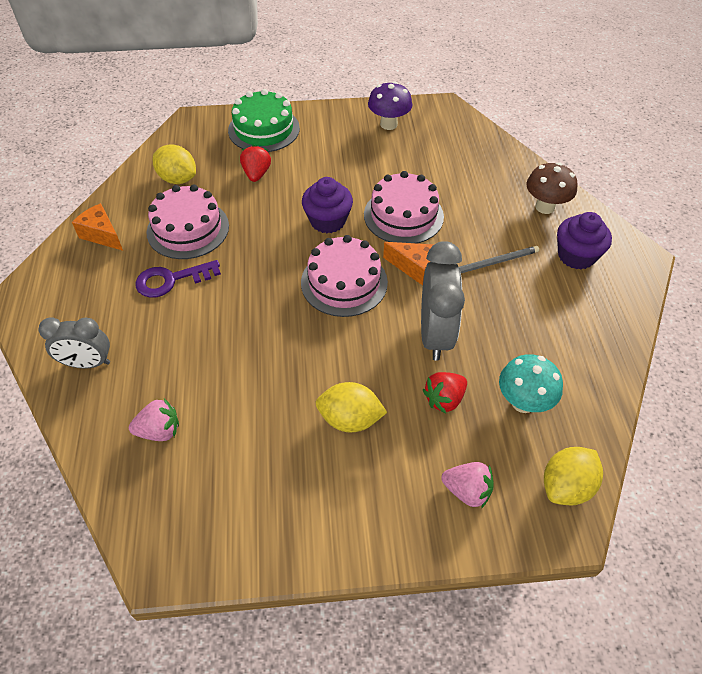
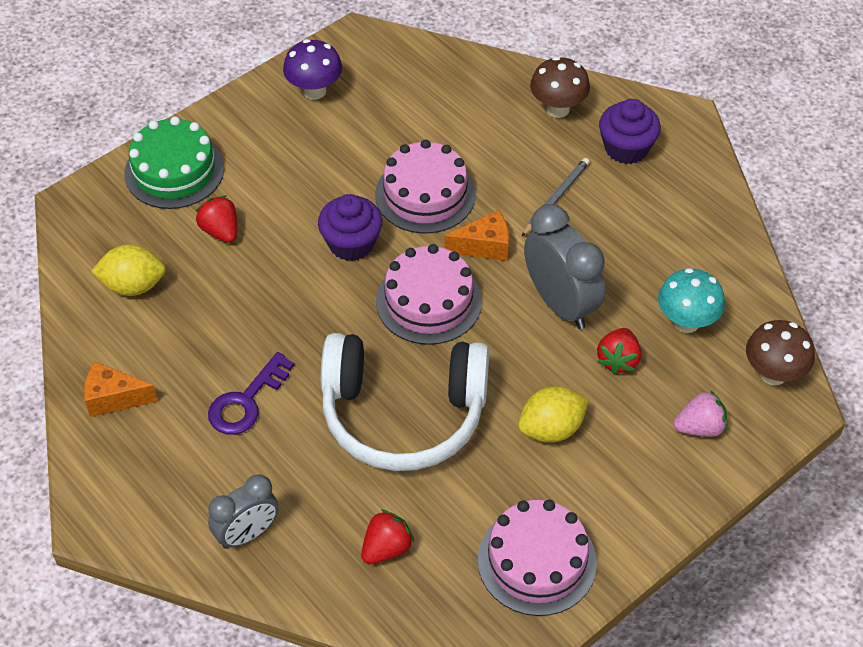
camera: 35 degrees left, 0 degrees up
(159, 431) = (386, 548): pink strawberry -> red strawberry
(188, 229) = (206, 336): pink cake -> pink cake (537, 561)
(258, 345) = (403, 413): none -> white headphones
(566, 486) = (773, 374): yellow lemon -> brown mushroom

